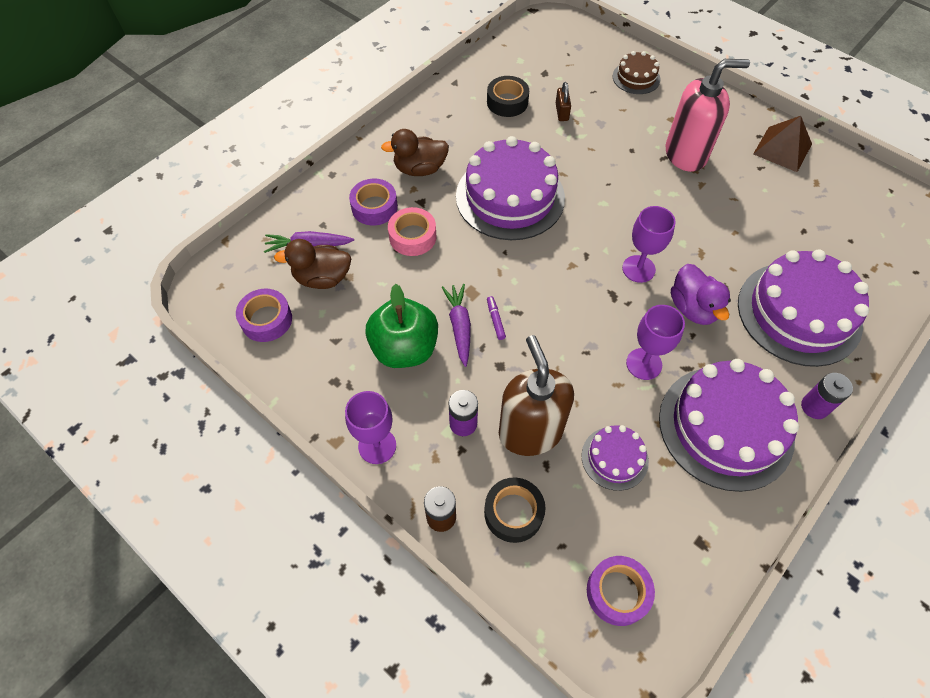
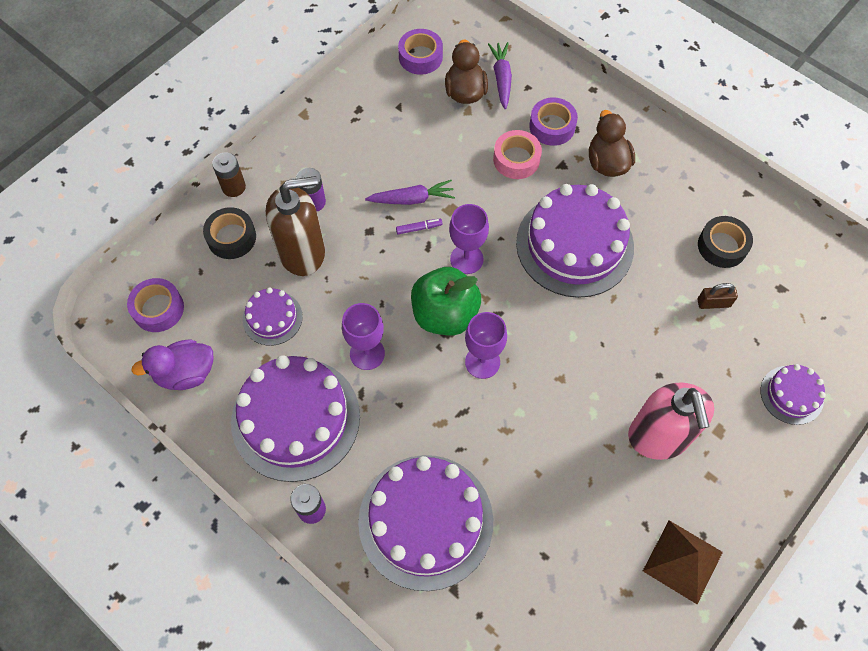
camera: 90 degrees right, 5 degrees up
(377, 446) = (298, 142): purple goblet -> purple goblet (466, 259)
(404, 349) = (389, 157): green apple -> green apple (445, 314)
(636, 78) = (791, 395): brown cake -> purple cake
(693, 308) = (432, 409): purple duck -> purple duck (186, 373)

